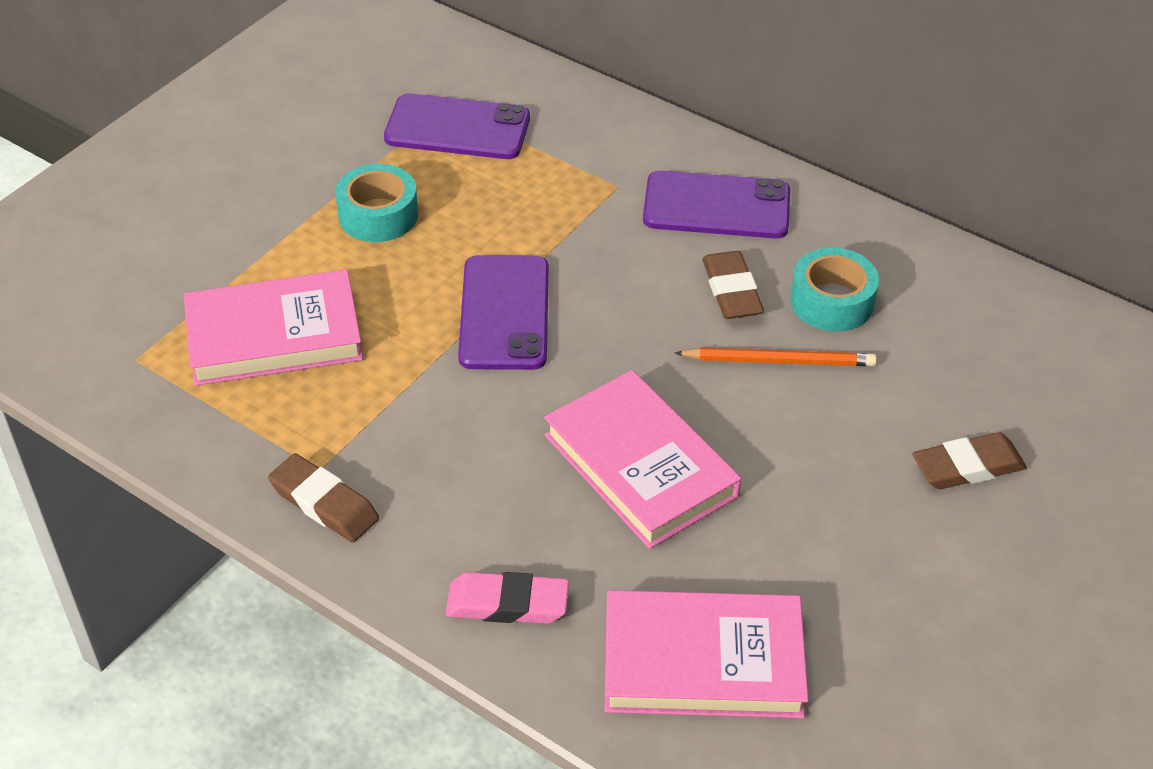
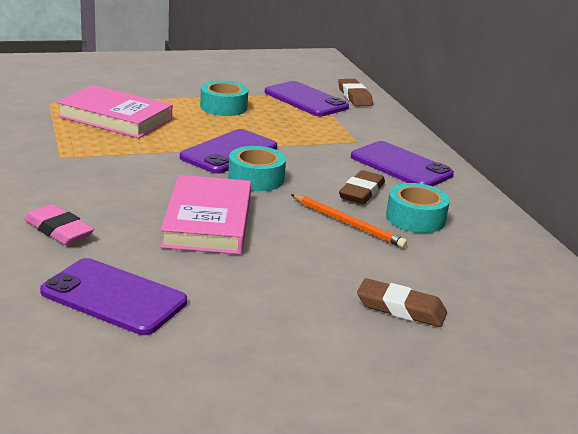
camera: 35 degrees right, 20 degrees down
(324, 503) = (42, 166): brown eraser -> brown eraser (354, 96)
(595, 345) = (256, 178): none -> turquoise tape
(703, 662) = (114, 297): pink book -> purple phone

